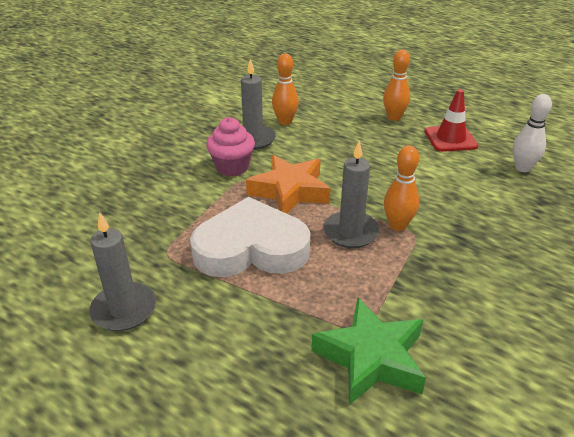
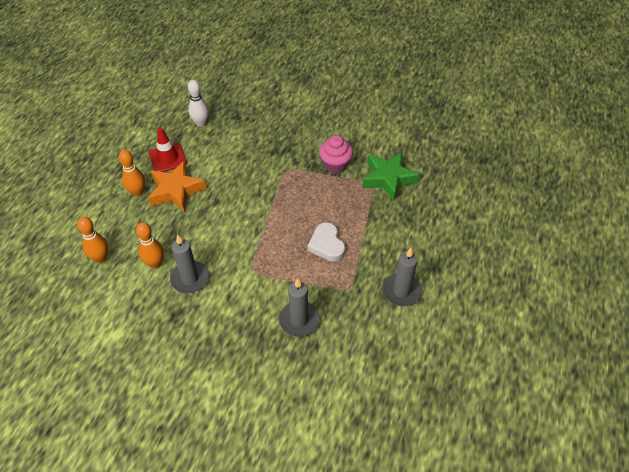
camera: 105 degrees left, 15 degrees up
(232, 167) = (236, 281): pink cupcake -> pink cupcake (335, 165)
(251, 248) = (326, 245): white heart -> white heart, size x0.57
(289, 191) = (259, 238): orange star -> orange star (176, 190)
(350, 232) = (295, 199): grey candle -> grey candle (299, 320)
(397, 225) = (281, 178): orange bowling pin -> orange bowling pin (101, 258)

